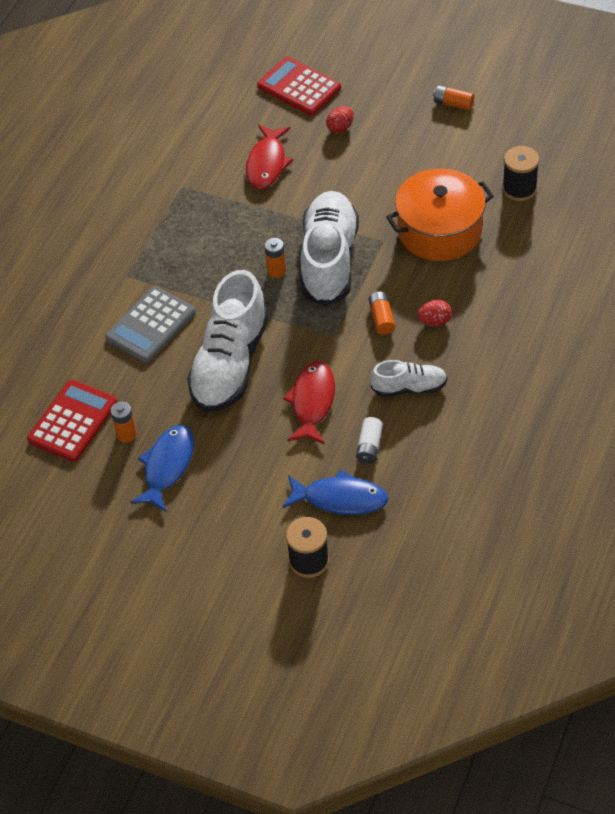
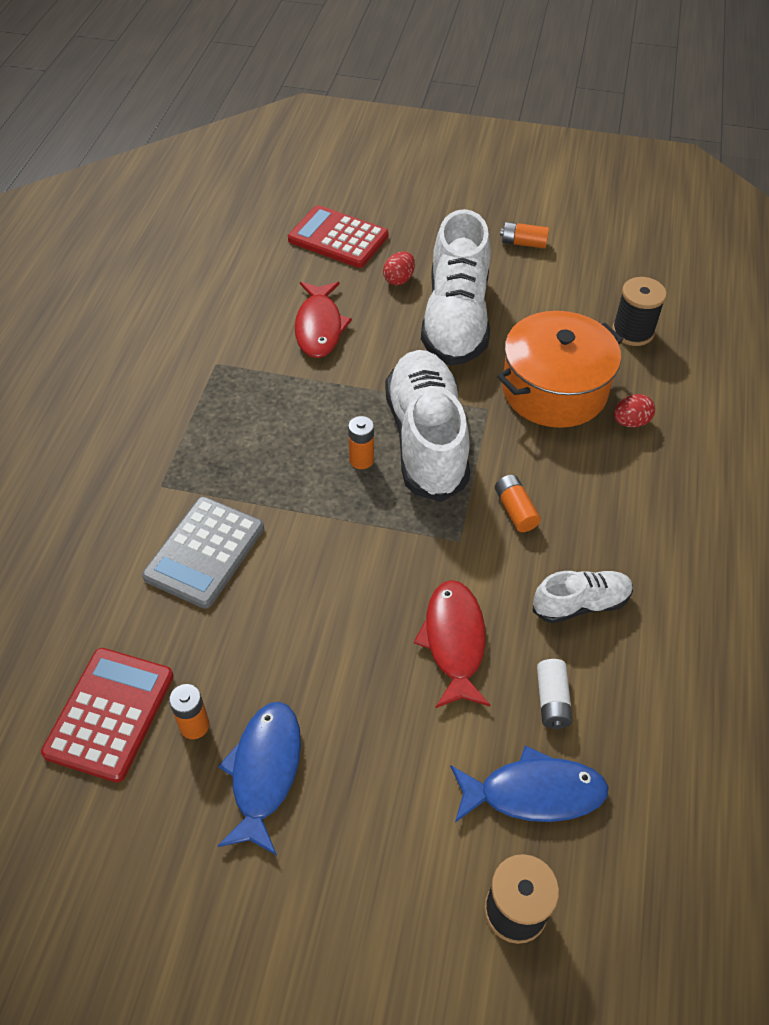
camera: 15 degrees left, 0 degrees up
(230, 363) = (326, 596): white shoe -> white shoe (456, 319)
(434, 321) = (585, 507): red egg -> red egg (630, 422)

